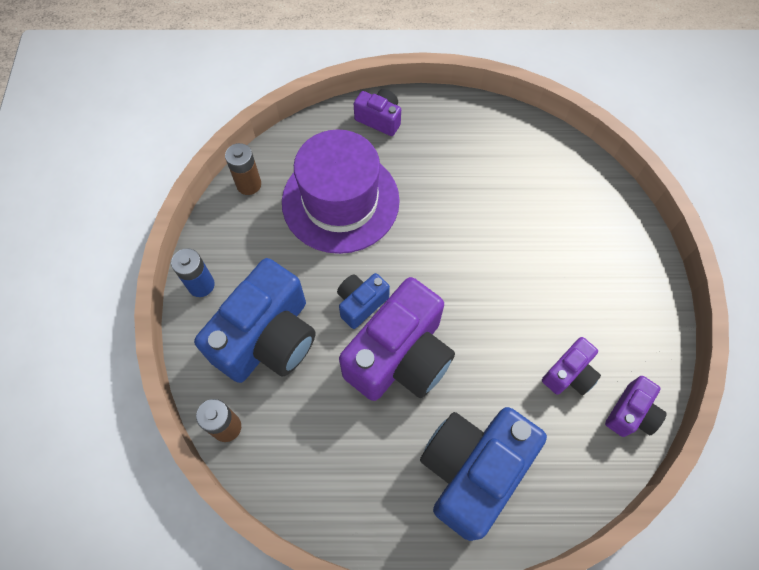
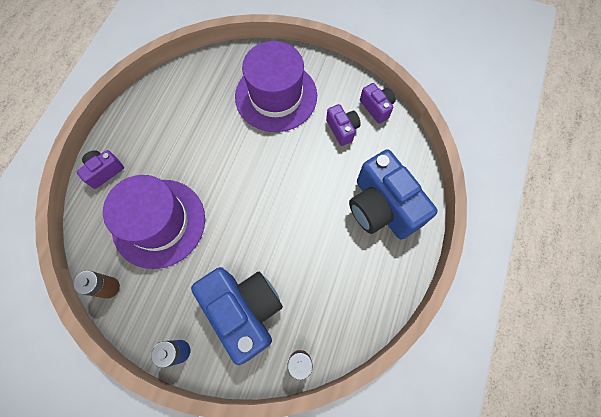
camera: 70 degrees left, 5 degrees up
(361, 303) = (245, 236): blue camera -> none
(400, 357) = (294, 224): purple camera -> none
(576, 266) = (276, 96): none -> purple hat

